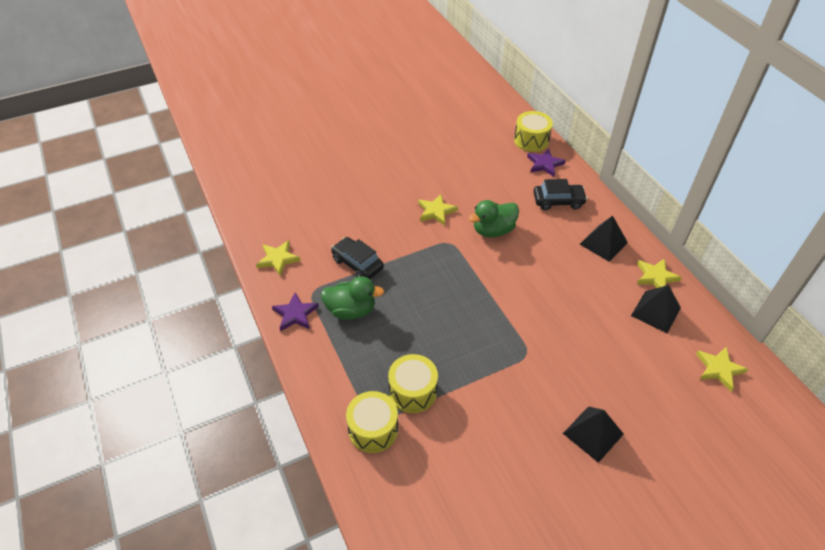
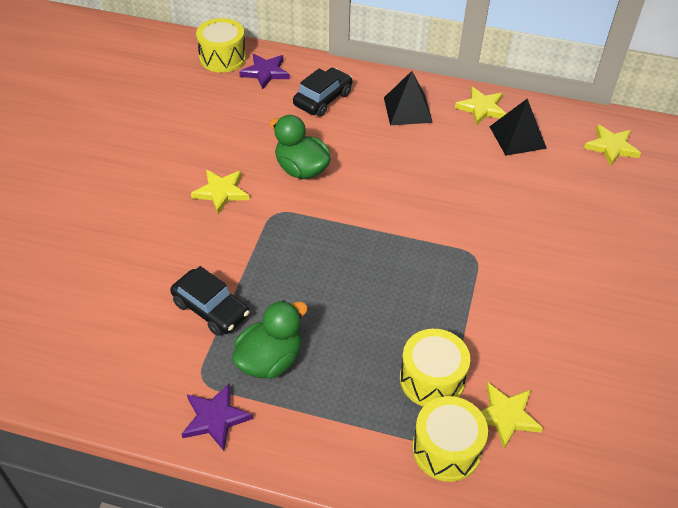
camera: 50 degrees left, 0 degrees up
(278, 259) = (111, 380): yellow star -> yellow star (506, 416)
(357, 264) = (211, 309): black car -> black car turned 135 degrees counterclockwise
(493, 230) = (301, 169): green duck -> green duck turned 120 degrees clockwise
(593, 433) = (603, 275): black pyramid -> none

